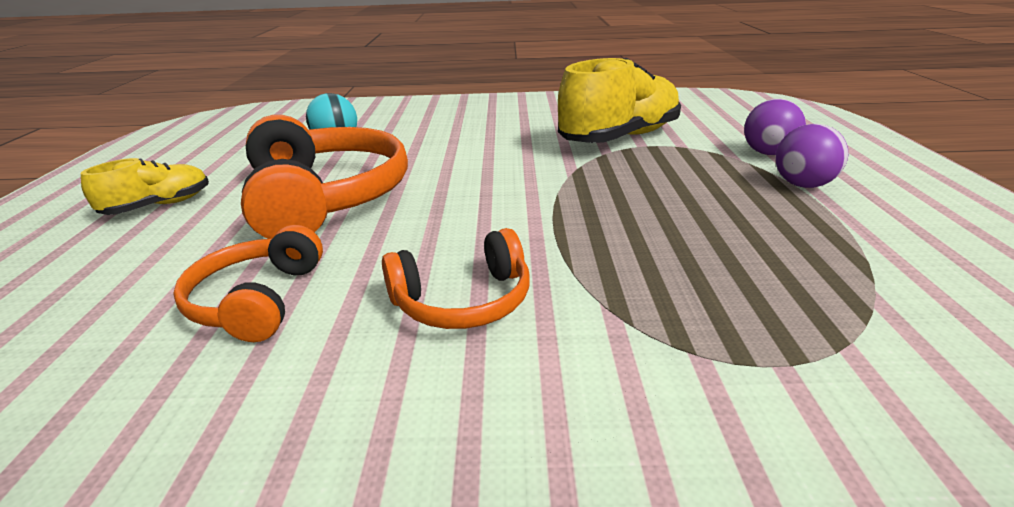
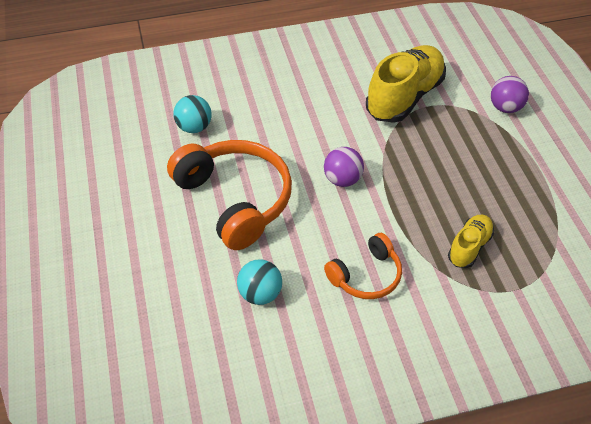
camera: 15 degrees left, 20 degrees up
(159, 206) = (126, 225): yellow shoe -> yellow shoe (469, 247)
(258, 300) = (260, 294): orange headphones -> turquoise ball
(802, 185) = (526, 145): purple ball -> purple ball (342, 180)

